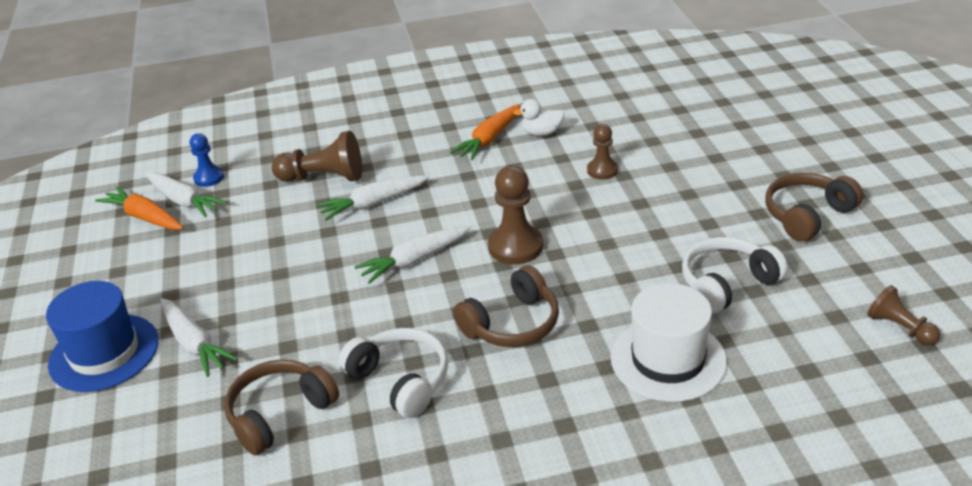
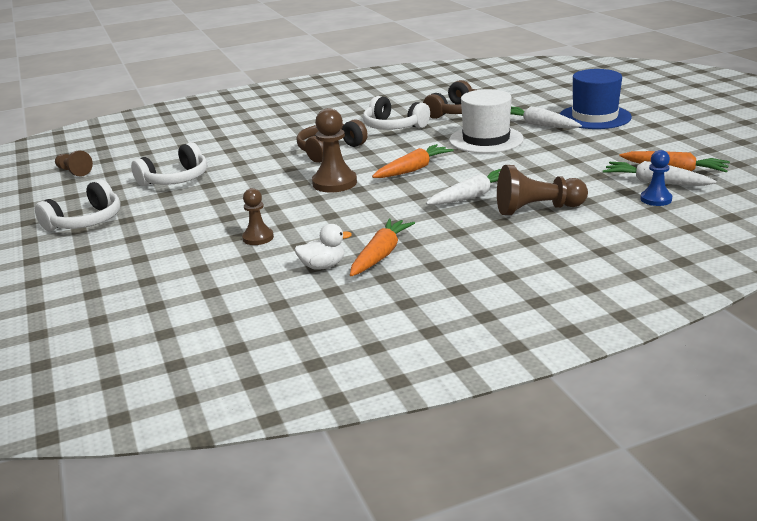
camera: 170 degrees right, 10 degrees down
(414, 260) = (413, 169): white carrot -> orange carrot
(668, 359) = (229, 148): white hat -> white hat (486, 139)
(807, 215) = (86, 221): brown headphones -> white headphones

